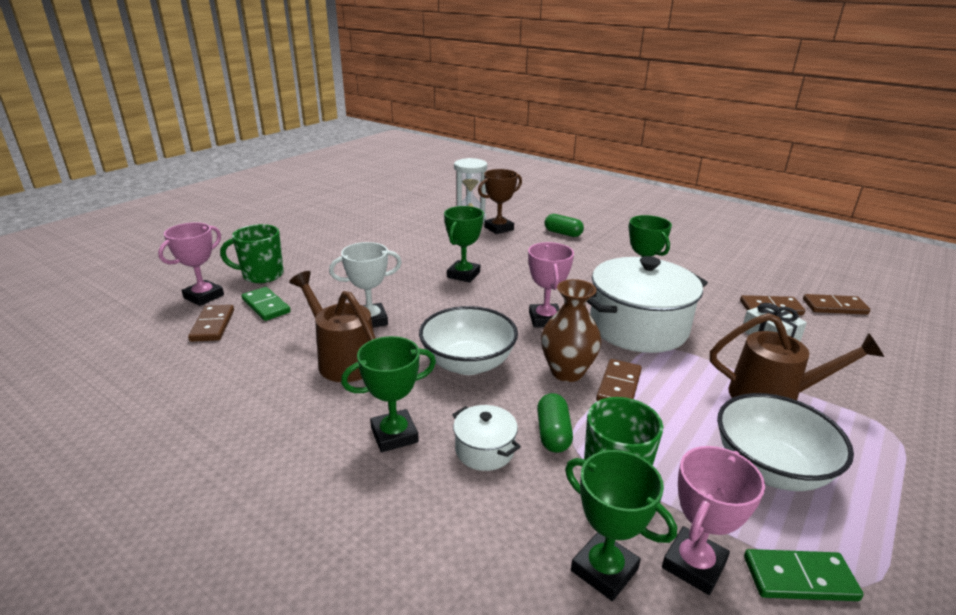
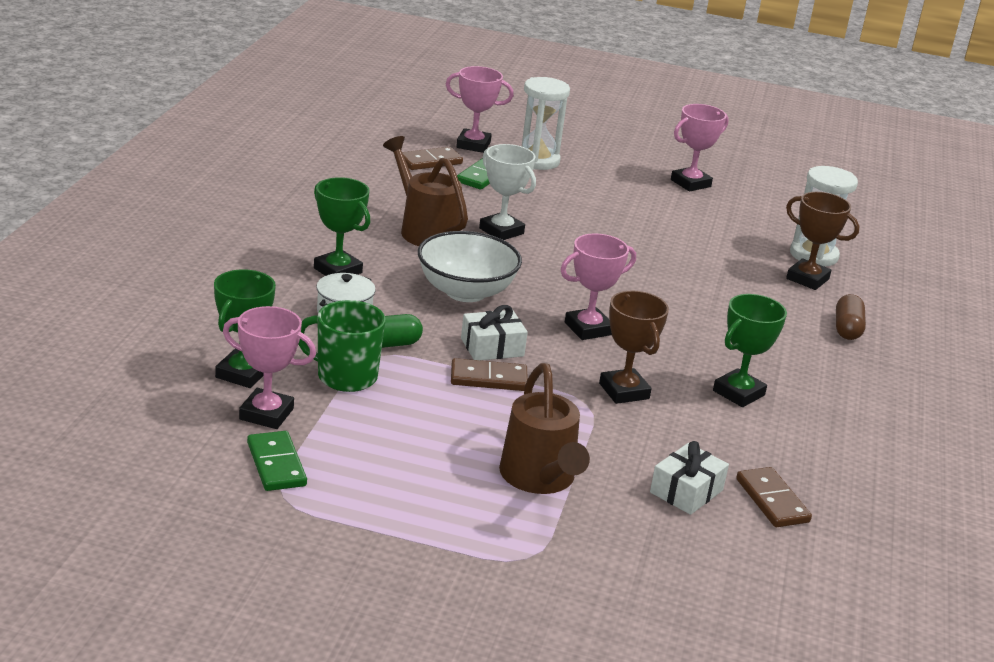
camera: 65 degrees right, 0 degrees up
(262, 275) = (537, 161): green mug -> white hourglass
(342, 359) = (424, 230): brown watering can -> brown watering can turned 60 degrees counterclockwise
(349, 229) = (690, 183): none -> pink trophy
(463, 275) = (647, 269): green trophy -> none
(563, 233) = (847, 329): green capsule -> brown capsule
(567, 372) = (492, 347): brown vase -> white gift
(638, 327) = (624, 391): white pot -> brown trophy
(770, 468) = (409, 463): white bowl -> none
(834, 307) = (831, 563): brown domino -> none

